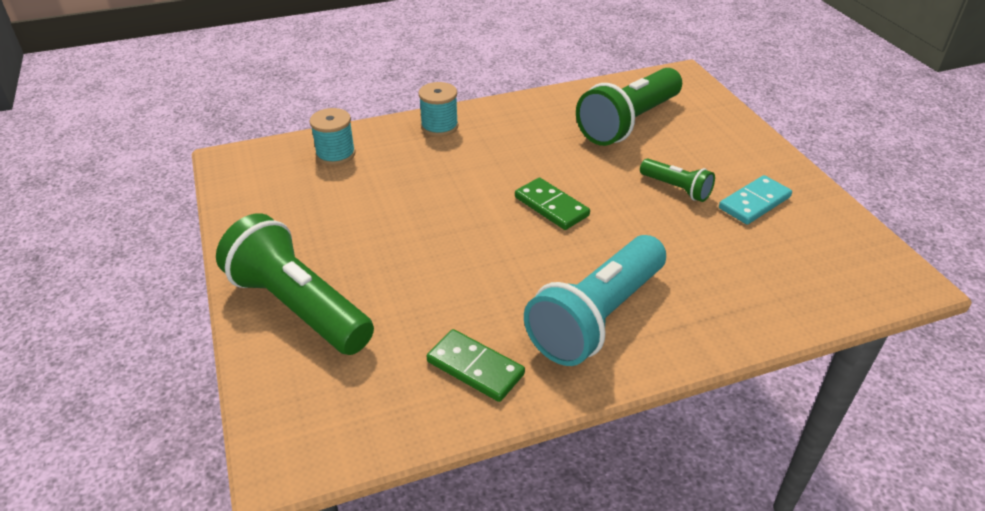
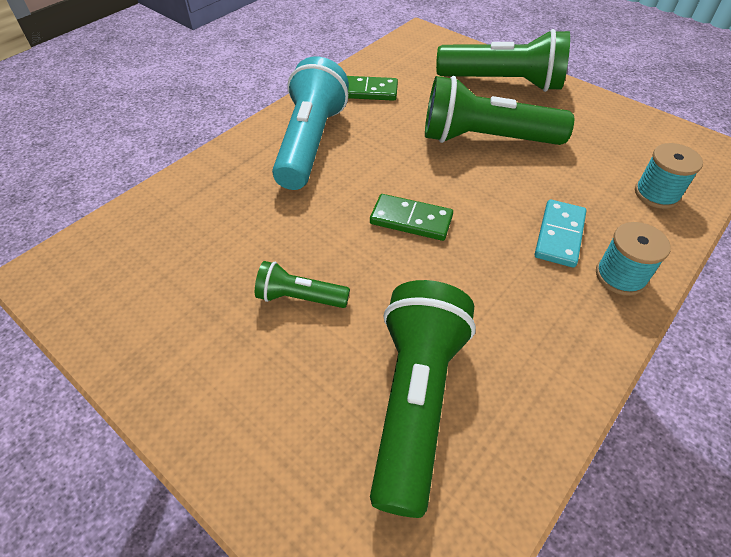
camera: 150 degrees right, 10 degrees up
(408, 248) = (485, 139): none -> green flashlight
(754, 202) = (205, 314): turquoise domino -> turquoise domino (559, 235)

